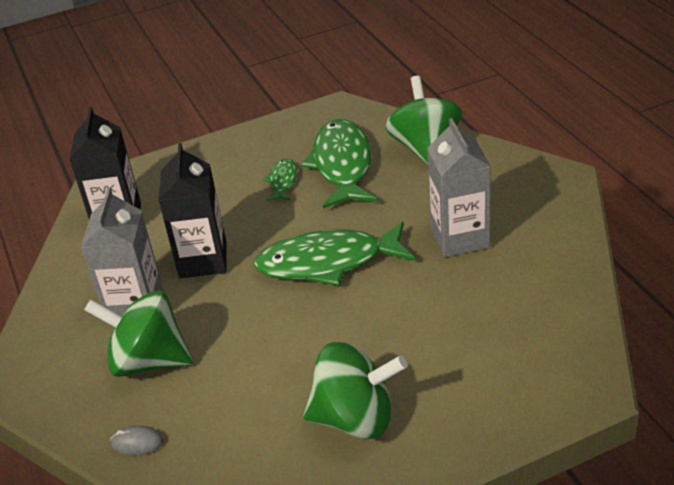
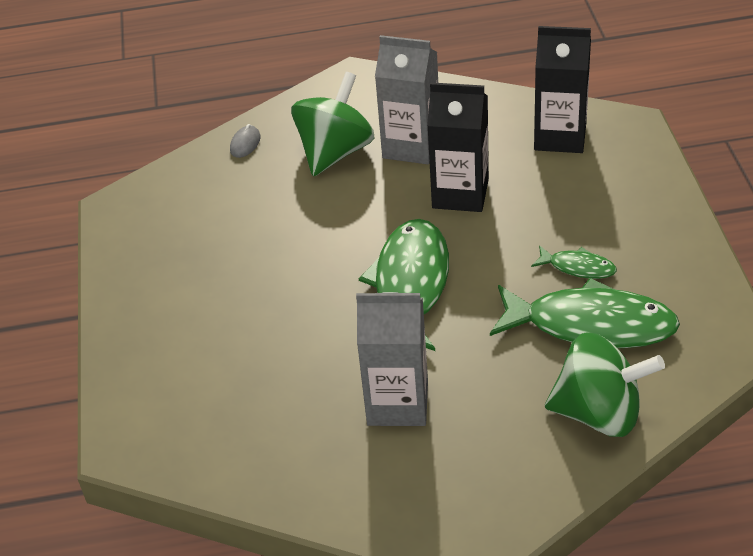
camera: 105 degrees right, 5 degrees up
(355, 418) = (191, 272): green spinning top -> none

